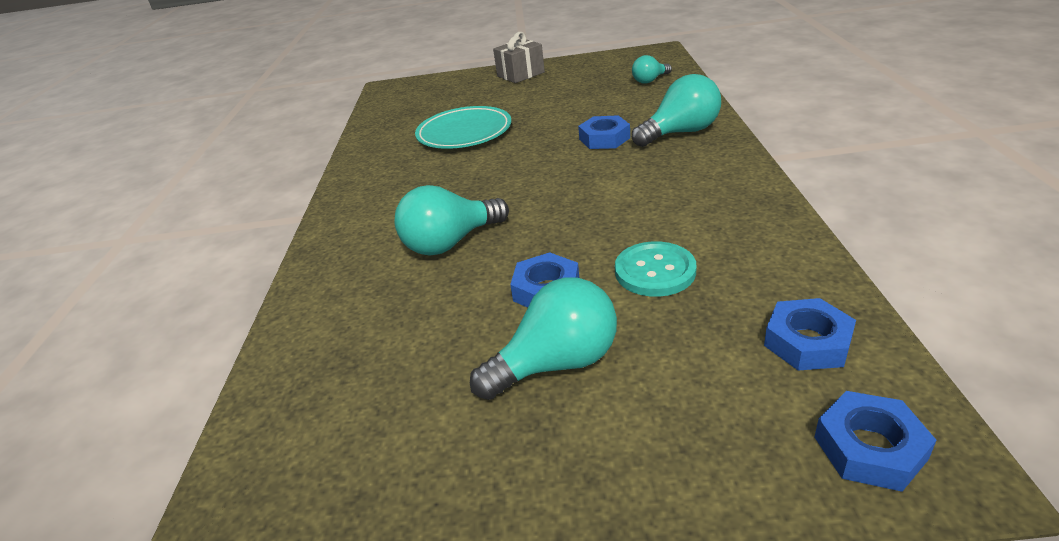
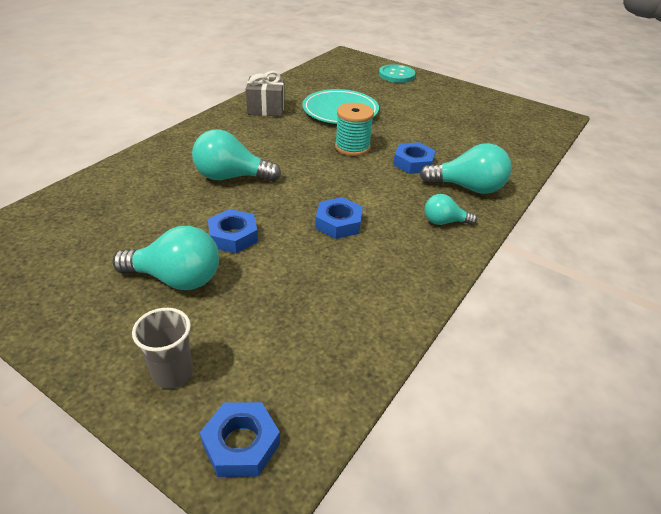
camera: 30 degrees right, 5 degrees up
(520, 74) = (435, 87): grey gift -> grey gift (266, 109)
(528, 155) = (352, 147): none -> turquoise spool
(650, 80) = (513, 137): turquoise light bulb -> turquoise light bulb (444, 222)
(655, 271) = (302, 265): turquoise button -> turquoise button (396, 75)
(706, 444) = (172, 373): none -> grey cup
(807, 342) = (310, 366): blue nut -> blue nut (338, 223)

